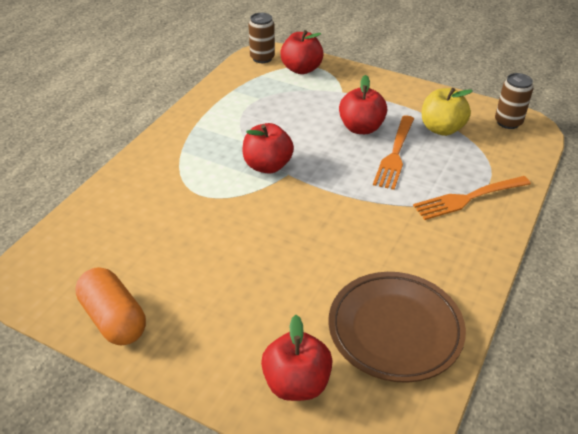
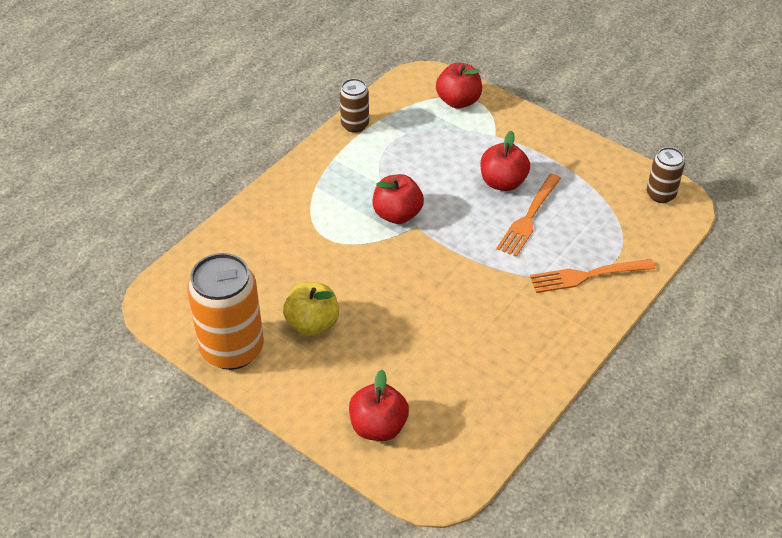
camera: 10 degrees right, 5 degrees up
(114, 319) = (232, 349): orange capsule -> orange can
(262, 58) = (419, 81): brown can -> brown can (355, 125)
(395, 330) = (476, 394): brown plate -> none
(441, 129) = (587, 194): yellow apple -> yellow apple (312, 324)

